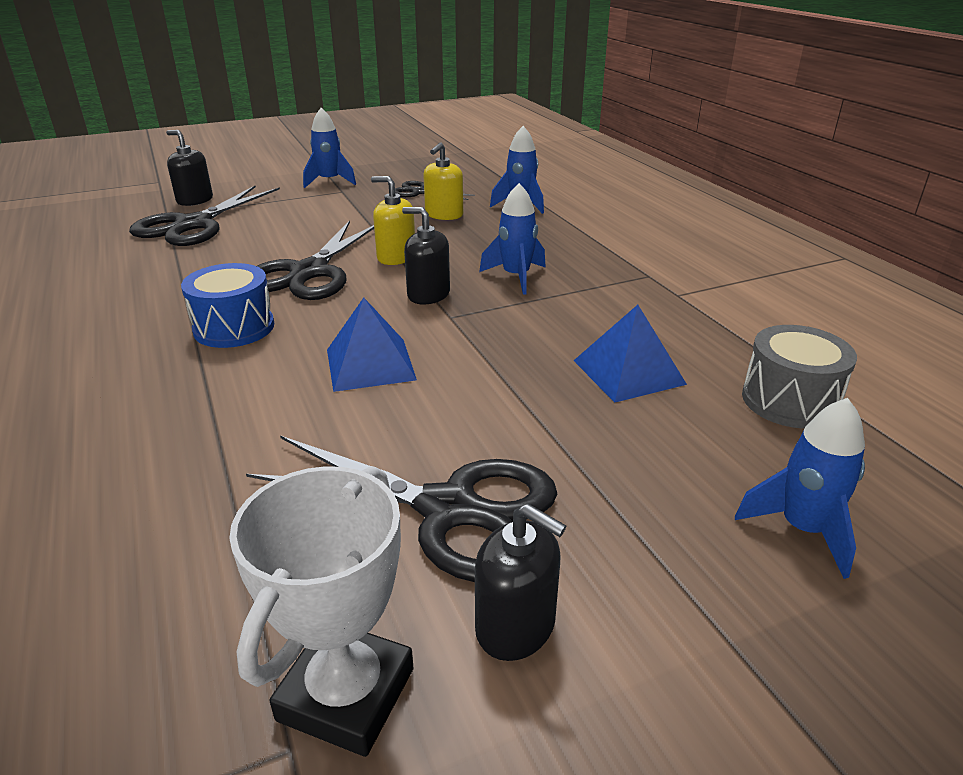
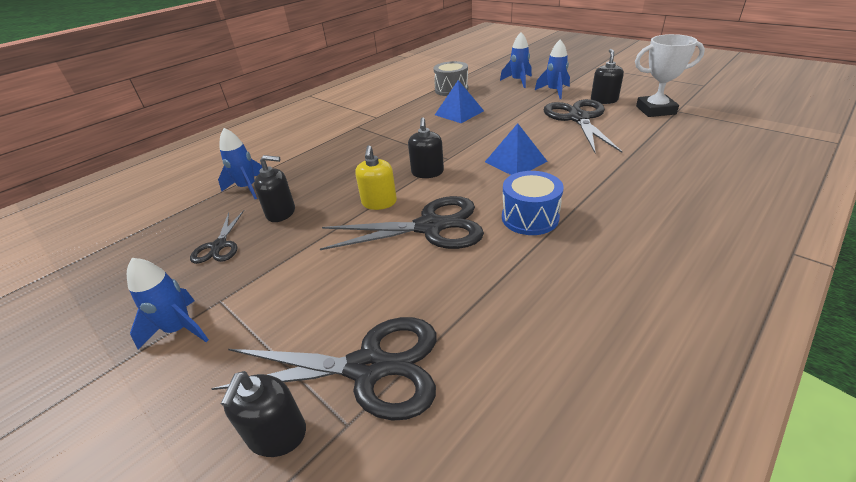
camera: 110 degrees left, 5 degrees up
(444, 215) = (281, 213): yellow soap dispenser -> black soap dispenser
(516, 277) = (383, 155): blue rocket -> blue rocket (554, 91)

